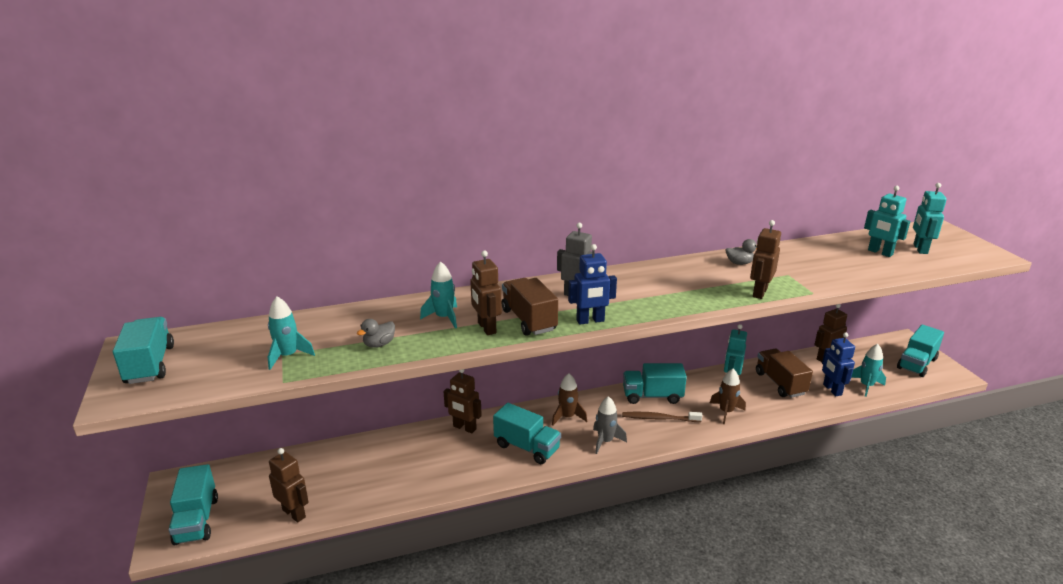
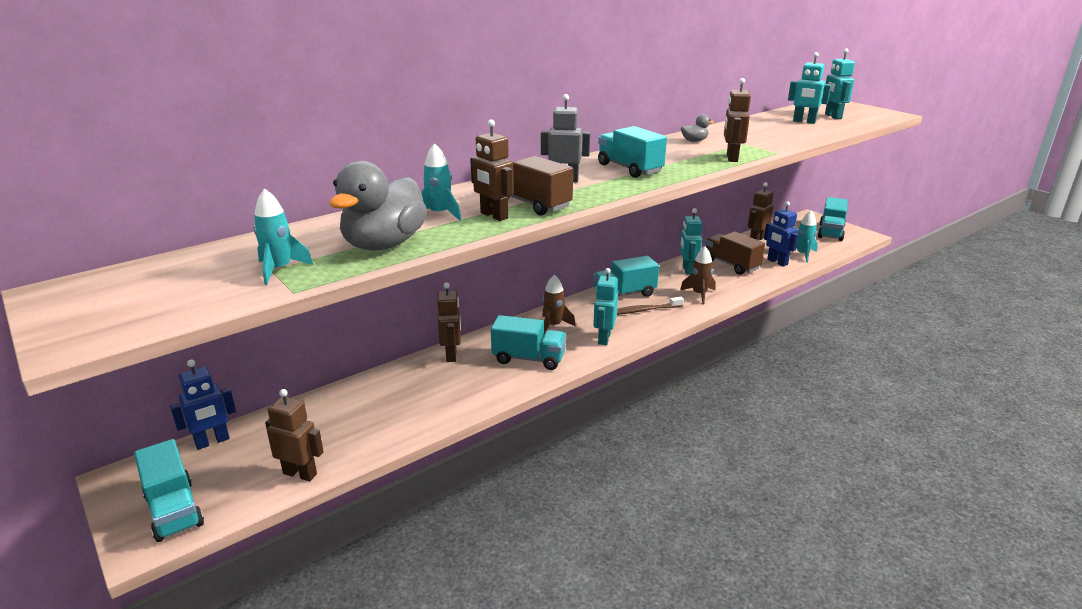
camera: 20 degrees left, 0 degrees up
(150, 365) = (93, 305): turquoise truck -> turquoise truck (629, 168)
(379, 344) = (384, 244): grey duck -> grey duck, size x2.41
(464, 428) = (451, 355): brown robot -> brown robot turned 105 degrees counterclockwise
(590, 321) = (595, 196): blue robot -> blue robot (212, 442)
(605, 441) = (604, 338): grey rocket -> turquoise robot

